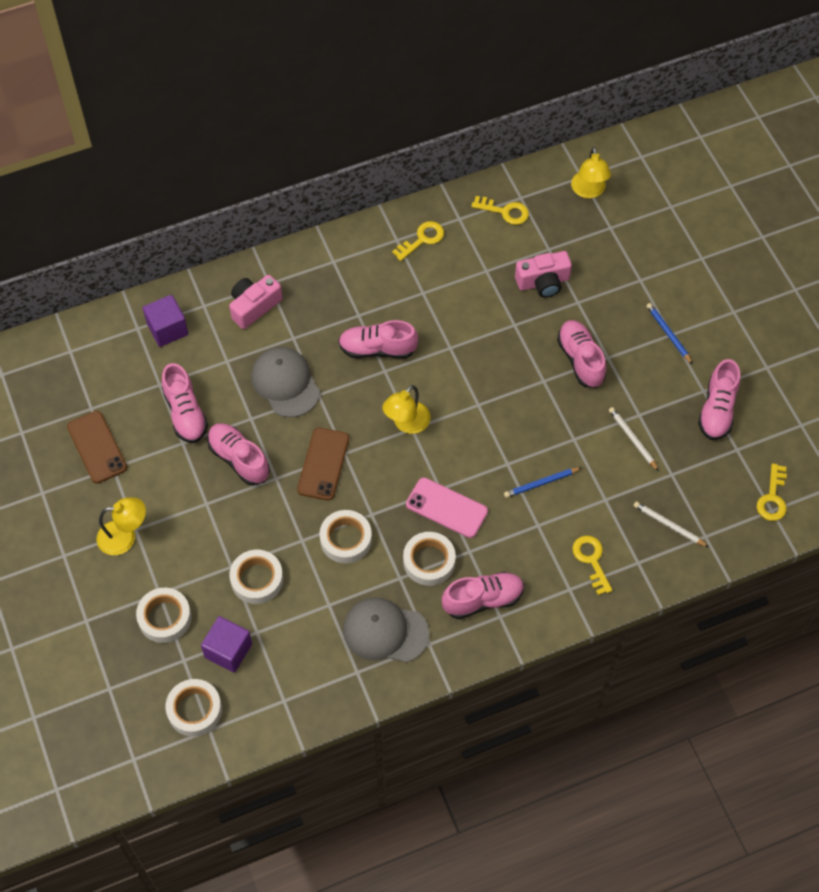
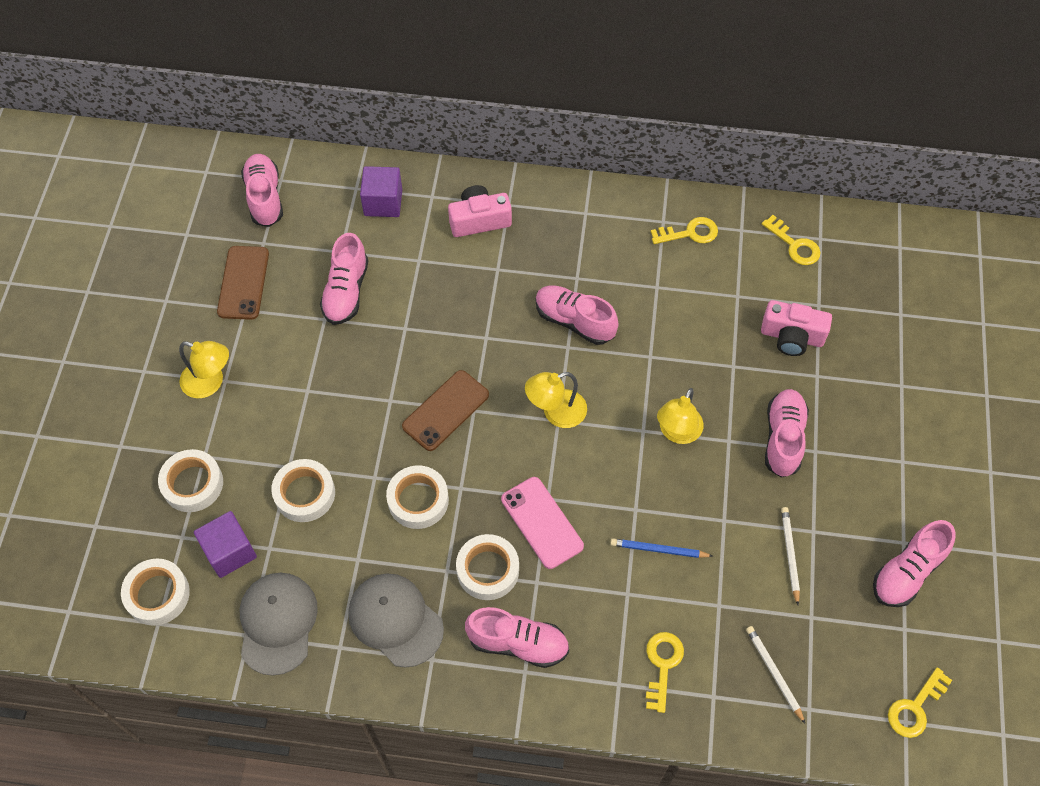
camera: 30 degrees right, 0 degrees up
(239, 459) = (367, 363): pink shoe -> pink shoe (265, 198)
(285, 383) = (461, 310): grey cap -> grey cap (277, 623)
(589, 191) = (899, 265): yellow lamp -> yellow lamp (677, 432)
(668, 334) = (899, 459): blue pencil -> none

